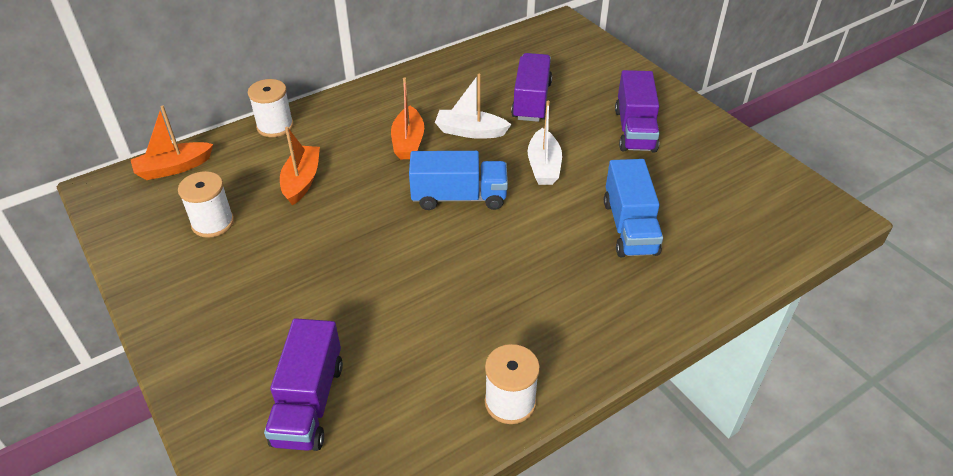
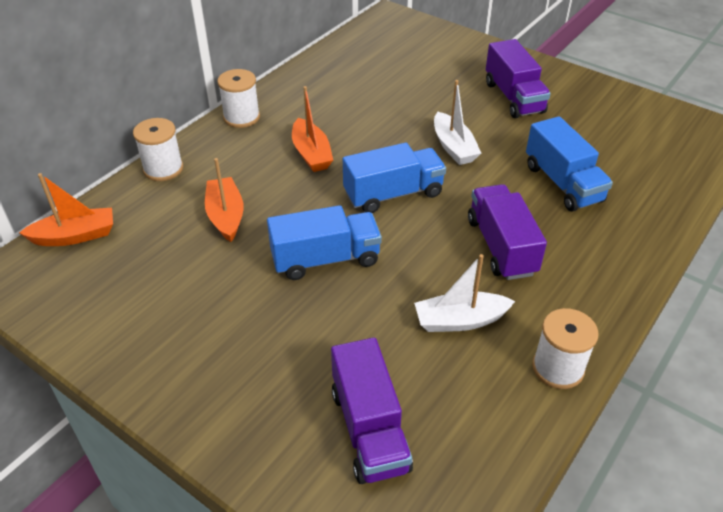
camera: 20 degrees left, 0 degrees up
(173, 168) = (75, 236): orange boat -> orange boat turned 150 degrees counterclockwise
(213, 223) = (155, 281): white spool -> white spool (241, 117)
(362, 242) = (325, 259): none -> blue truck
(470, 131) = (366, 131): white boat -> white boat (460, 320)
(531, 101) = (405, 91): purple truck -> purple truck (501, 246)

